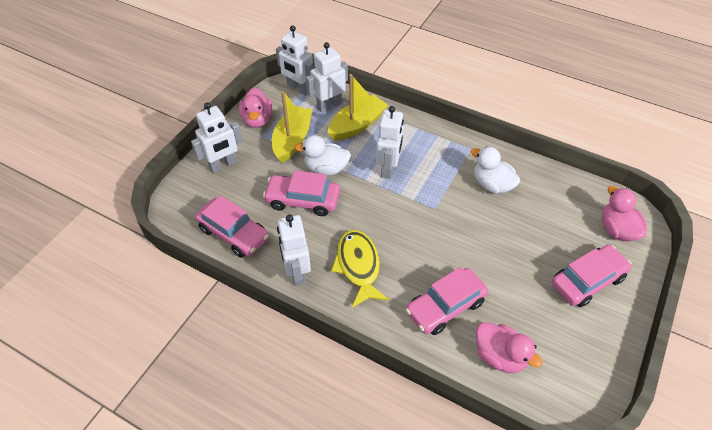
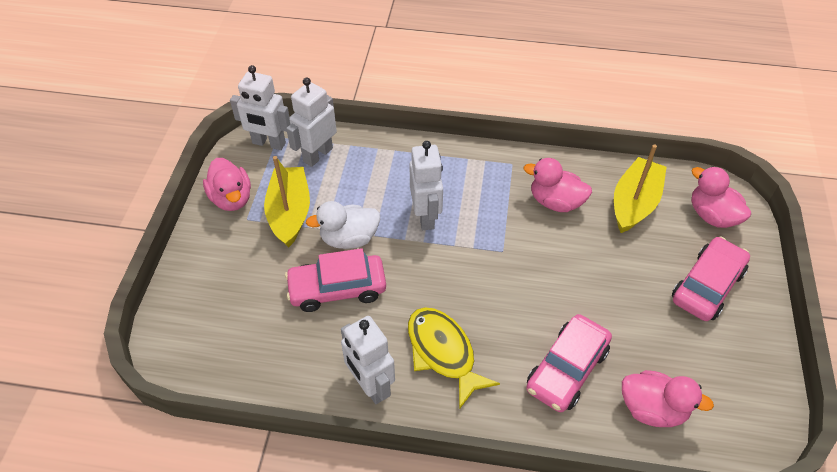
camera: 20 degrees left, 0 degrees up
(223, 165) = (212, 272): white robot -> none
(233, 233) = (266, 360): pink car -> none
(357, 125) = (364, 171): yellow boat -> yellow boat (634, 203)
(492, 185) = (555, 202): white duck -> pink duck

